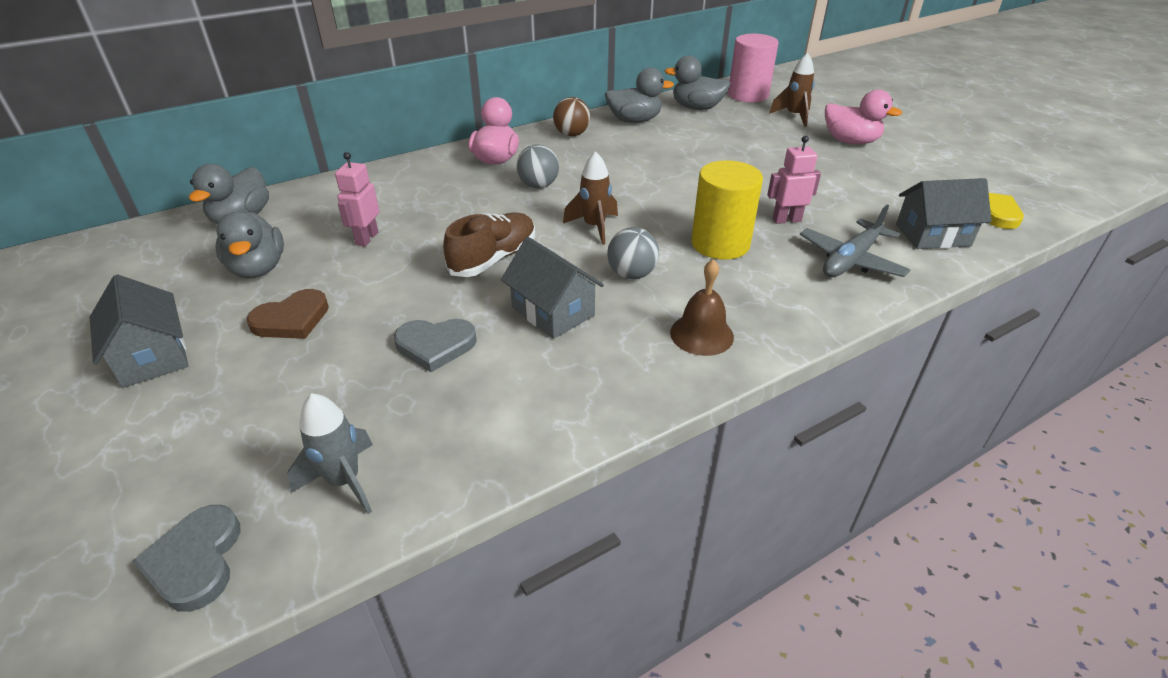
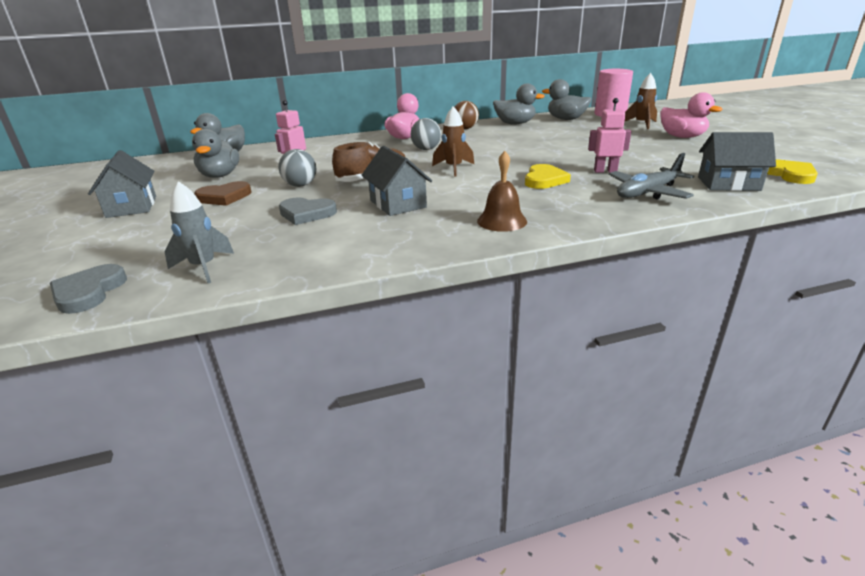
camera: 15 degrees right, 10 degrees down
(631, 274) = (467, 190): grey ball -> grey ball (300, 185)
(720, 244) = (544, 180): yellow cylinder -> yellow heart

